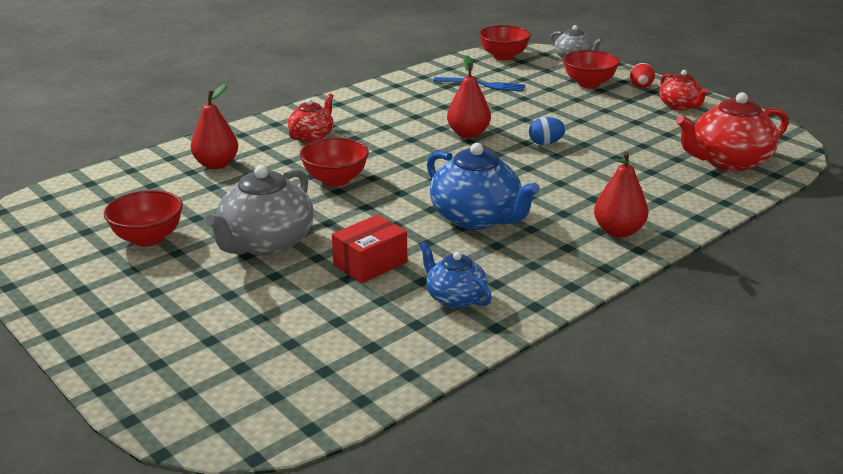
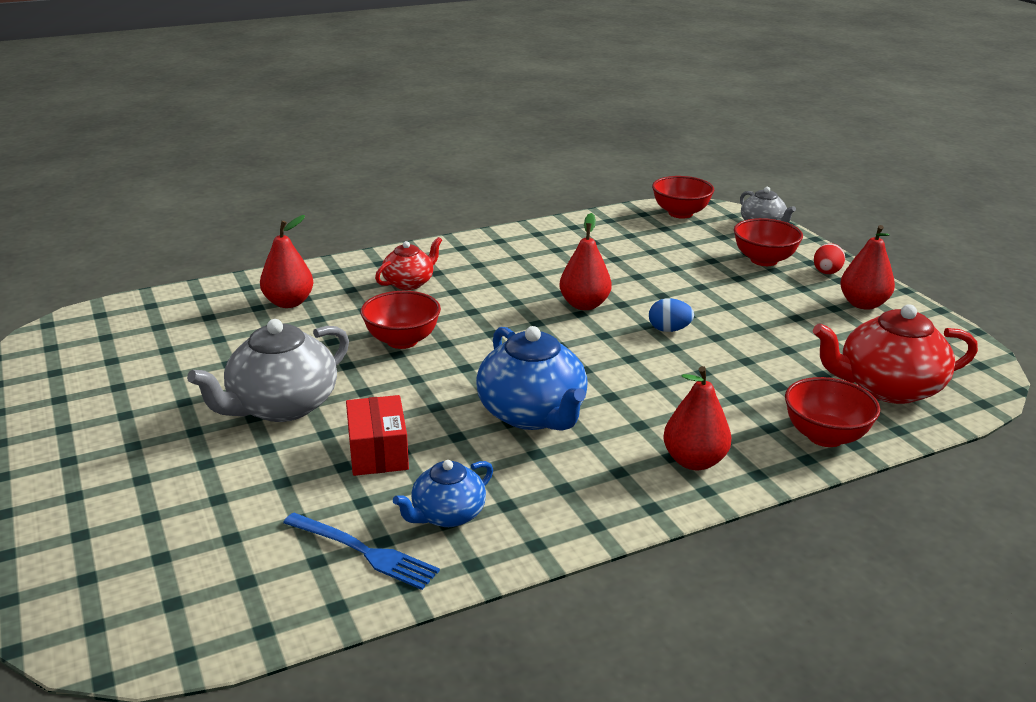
camera: 15 degrees right, 0 degrees up
(148, 238) = (166, 380): red bowl -> red bowl (825, 436)
(370, 264) = (378, 452): red box -> red box turned 75 degrees counterclockwise
(455, 298) = (447, 515): blue teapot -> blue teapot turned 105 degrees counterclockwise
(483, 85) = (637, 246): blue fork -> blue fork (365, 552)
(680, 106) = (863, 304): red teapot -> red pear

